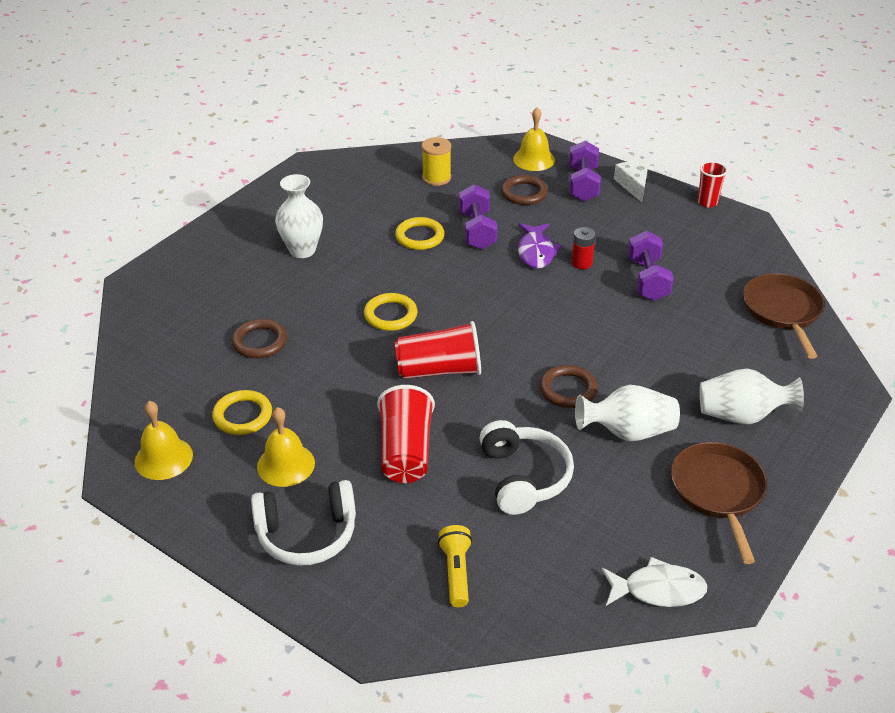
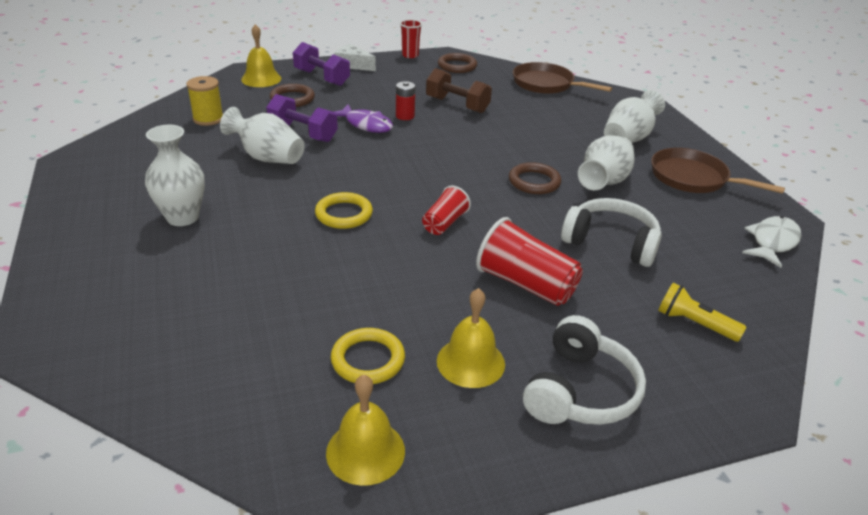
camera: 55 degrees left, 5 degrees down
(260, 342) = (274, 300): brown ring -> brown ring (457, 66)
(419, 237) = (267, 158): yellow ring -> white vase
(439, 370) = (444, 223): red cup -> red cup, size x0.60
(647, 280) = (457, 105): purple dumbbell -> brown dumbbell

